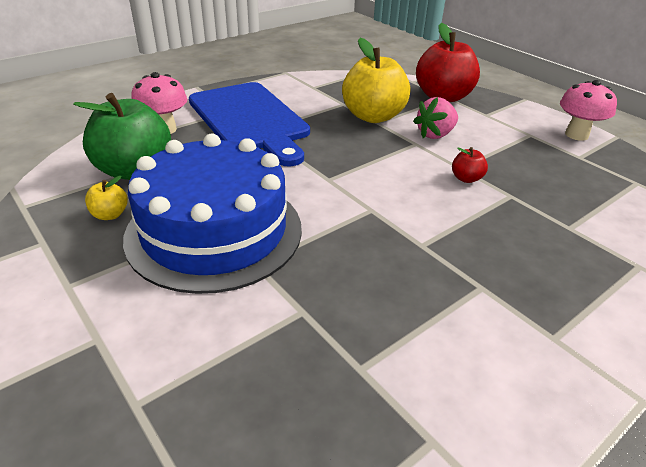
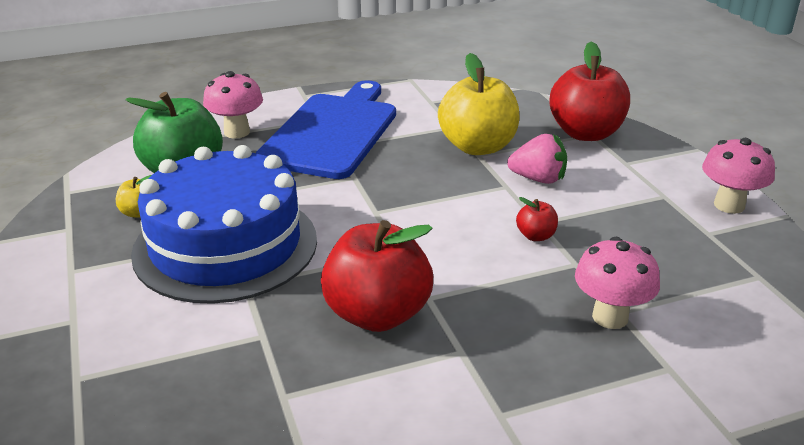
camera: 20 degrees right, 5 degrees down
(249, 119) = (332, 132): blue cutting board -> blue cutting board turned 150 degrees counterclockwise
(391, 268) = (377, 314): none -> red apple
(435, 134) = (538, 179): pink strawberry -> pink strawberry turned 150 degrees counterclockwise
(568, 233) = (610, 317): none -> pink mushroom

